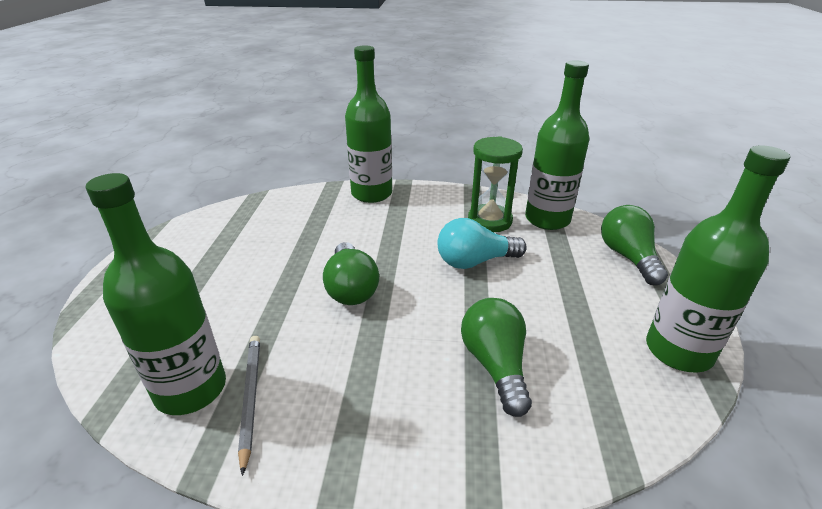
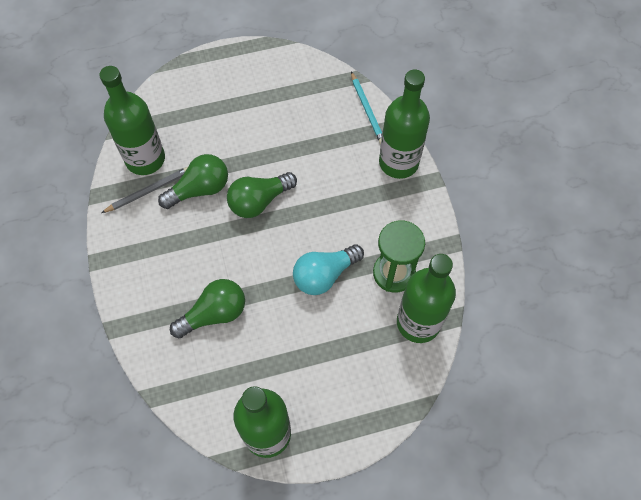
camera: 70 degrees right, 30 degrees up
(299, 197) = (367, 110): none -> turquoise pencil
(474, 261) = (324, 275): turquoise light bulb -> turquoise light bulb turned 90 degrees counterclockwise
(628, 257) = (381, 398): green light bulb -> green light bulb (200, 189)

